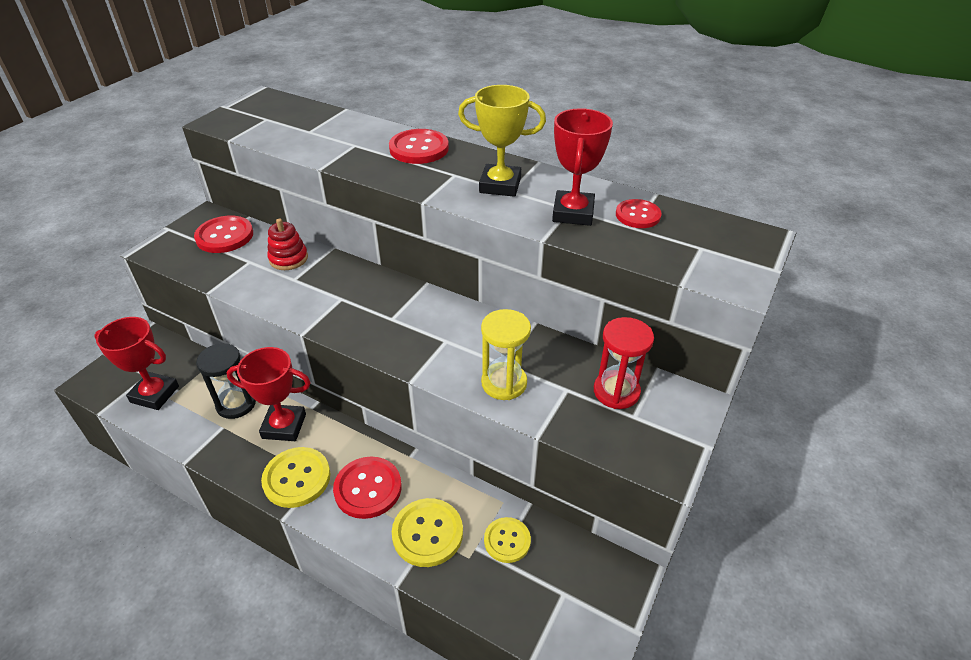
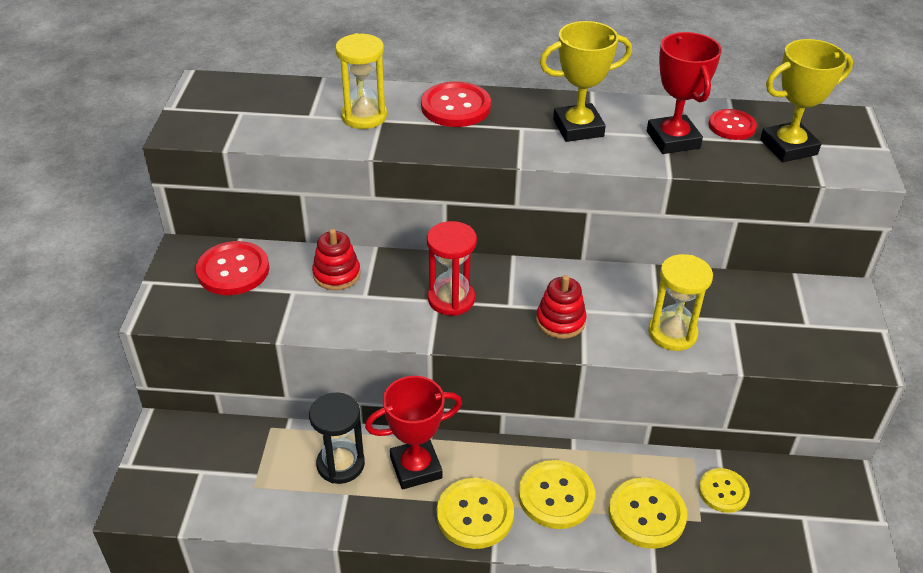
camera: 25 degrees left, 0 degrees up
(155, 394) = (232, 488): red trophy -> none
(345, 140) = (364, 116): none -> yellow hourglass
(368, 488) = (556, 496): red button -> yellow button
(420, 343) = (560, 321): none -> red stacking toy
(616, 391) = (776, 307): red hourglass -> red hourglass (451, 299)
(676, 245) = (788, 147): none -> yellow trophy

